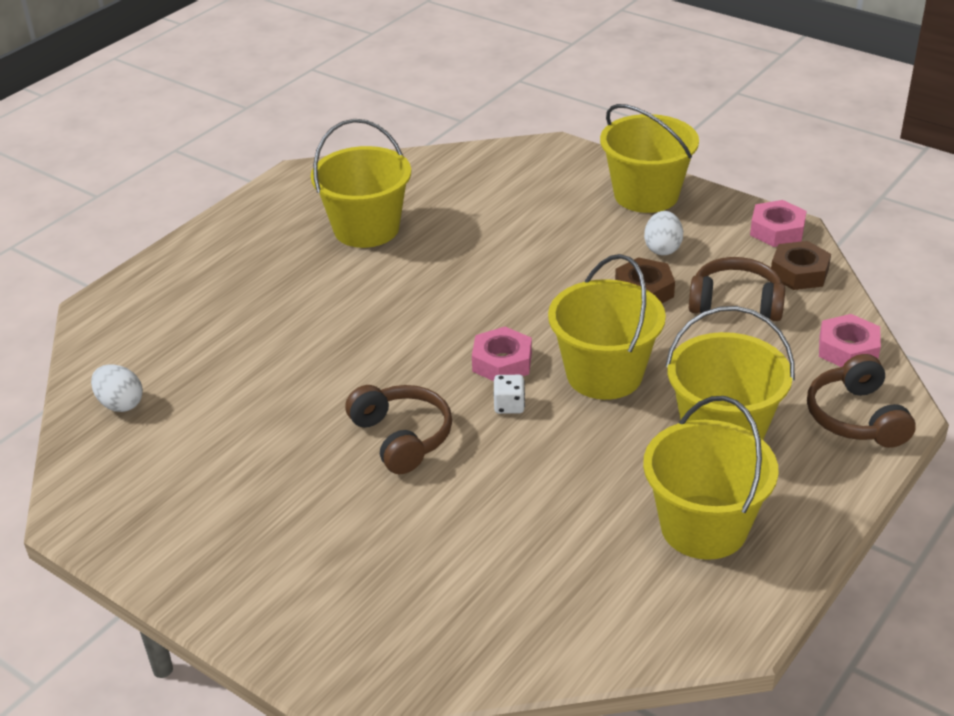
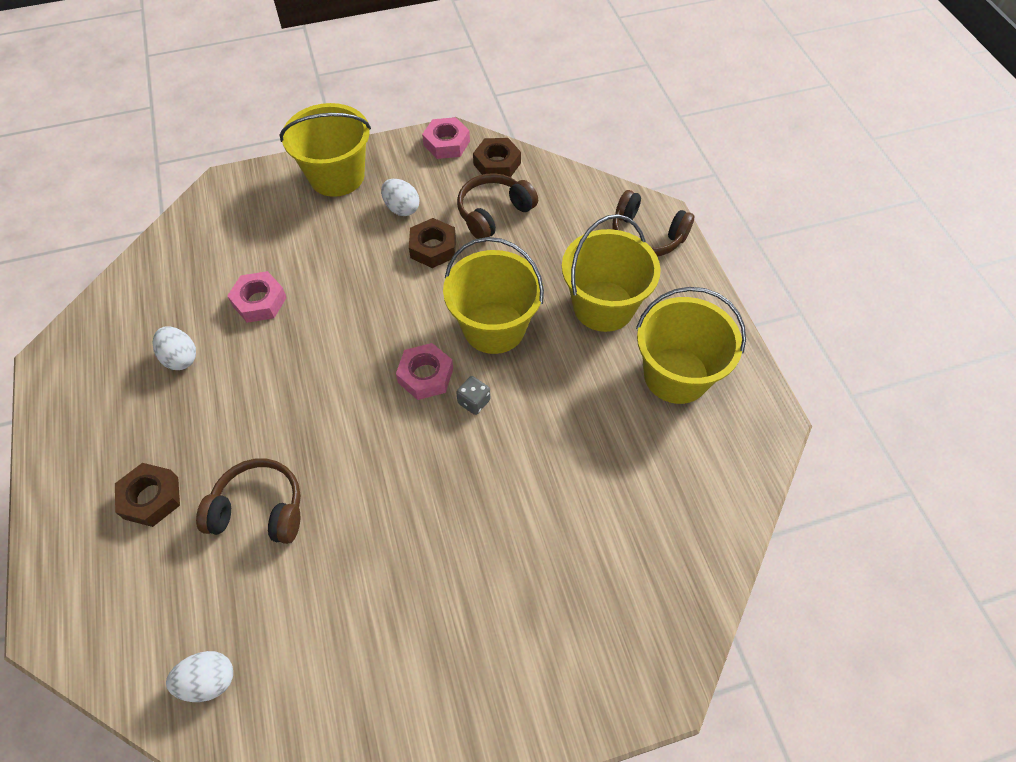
camera: 55 degrees left, 20 degrees up
(235, 289) = (151, 498): none -> brown nut
(366, 229) = (180, 358): yellow bucket -> white egg
(402, 437) = (446, 490): brown headphones -> brown headphones (259, 509)
(509, 405) = (474, 402): white dice -> grey dice
(848, 349) = (586, 195): pink nut -> pink nut (259, 301)

